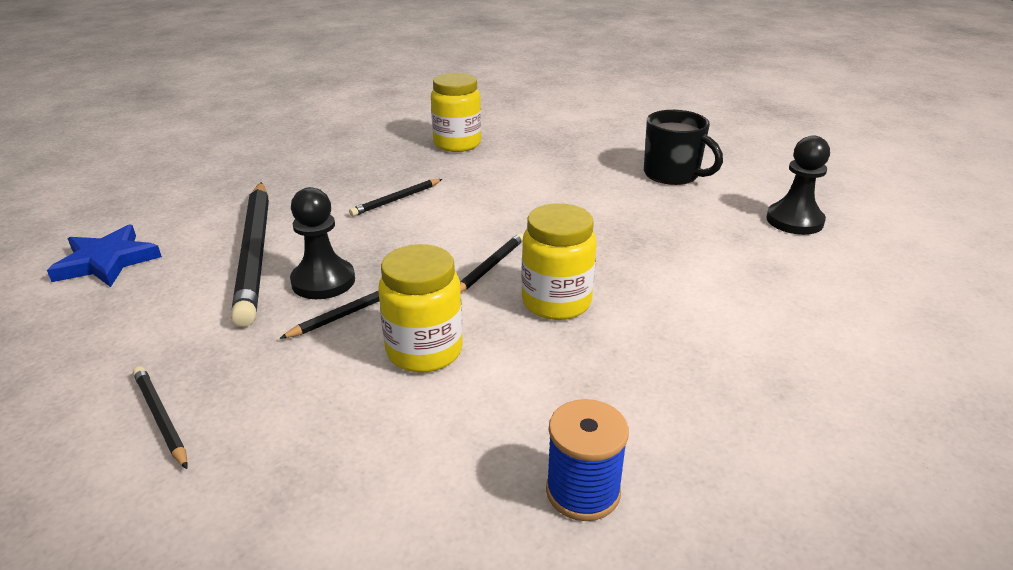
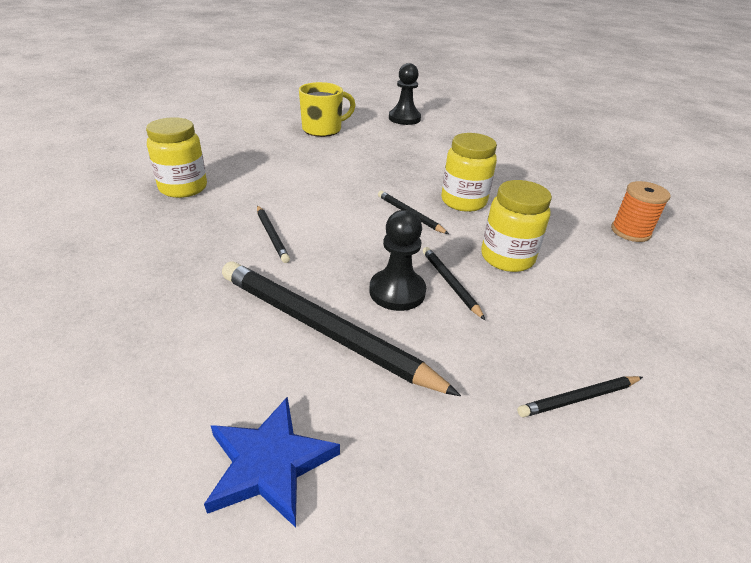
camera: 75 degrees left, 5 degrees up
(255, 253) = (323, 329): black pencil -> black pencil turned 150 degrees counterclockwise
(583, 491) = (630, 231): blue spool -> orange spool
(672, 175) = (323, 129): black mug -> yellow mug

